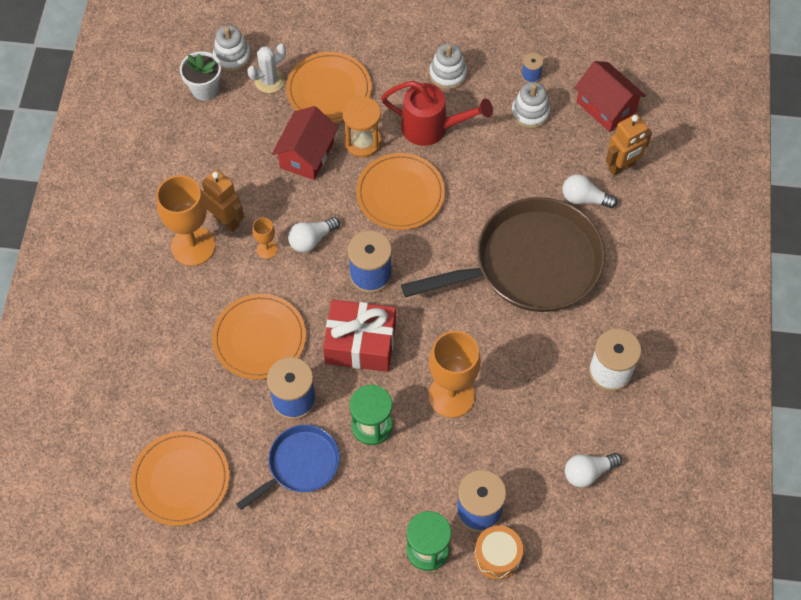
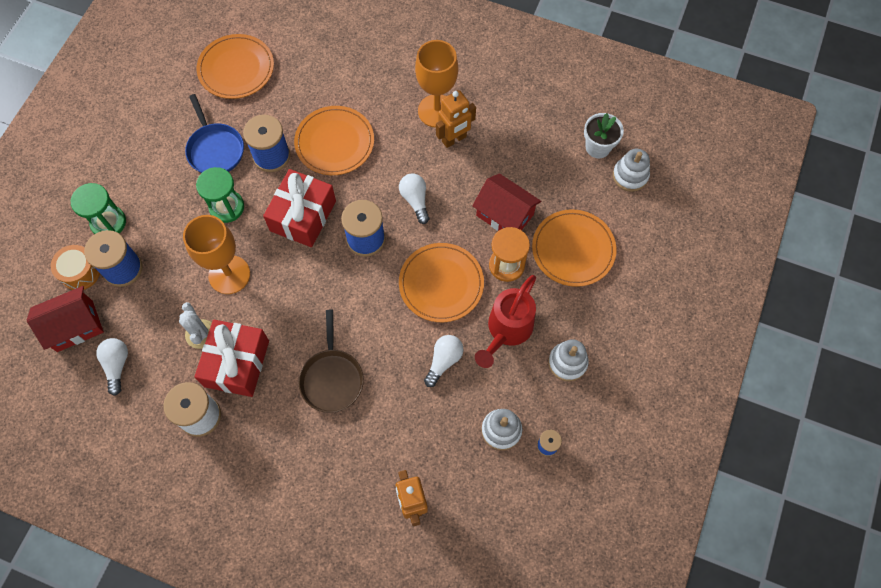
camera: 105 degrees right, 5 degrees up
(267, 249) = (416, 164): orange goblet -> none
(269, 81) = (595, 201): white cactus -> white cactus (200, 334)
(531, 264) = (332, 379): brown pan -> brown pan, size x0.52
(545, 355) = (237, 363): none -> red gift
(584, 199) = (386, 452): white light bulb -> white light bulb (443, 361)
(606, 107) = (489, 512): red house -> red house (75, 326)

